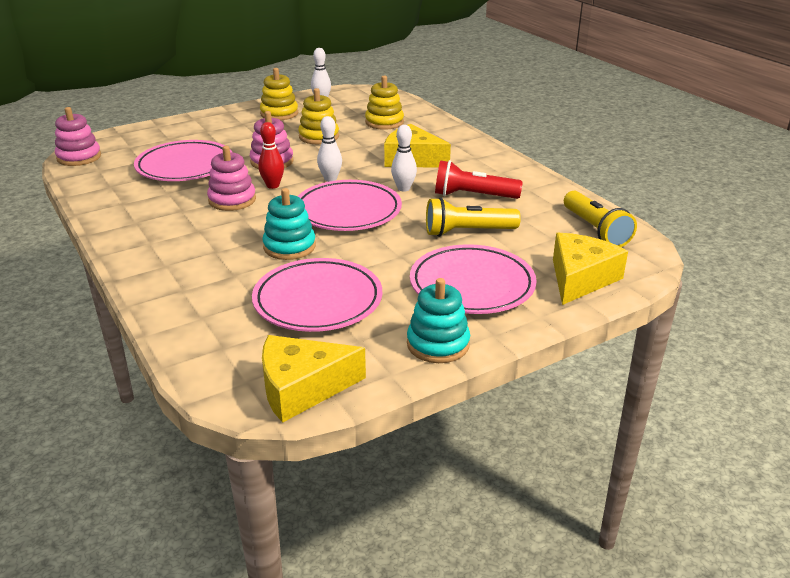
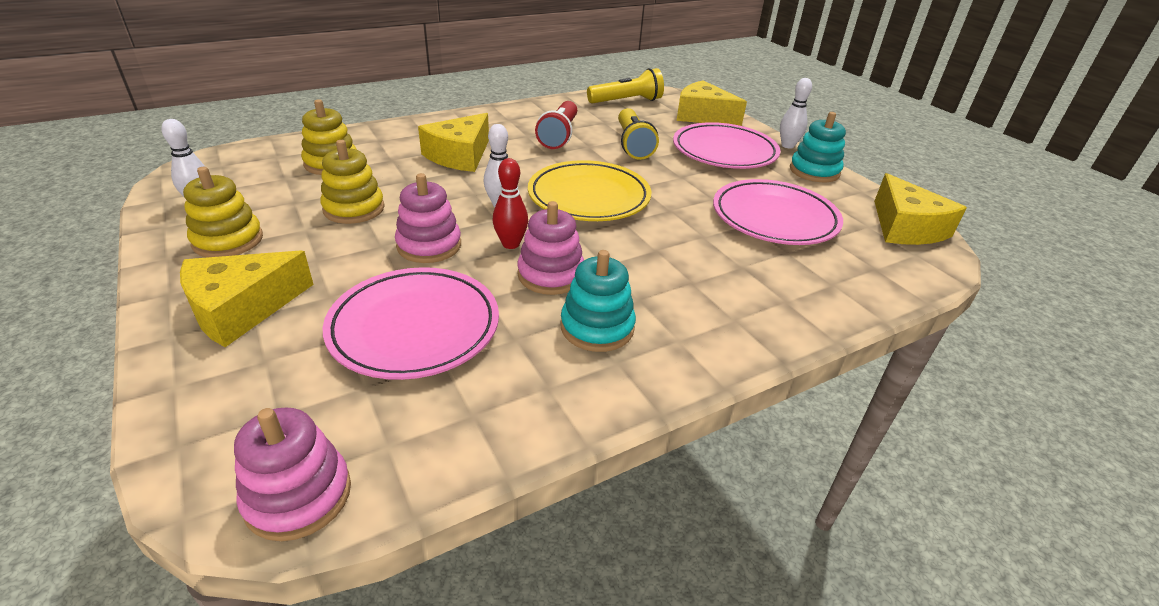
camera: 90 degrees left, 5 degrees up
(212, 127) = (241, 309): none -> yellow cheese
(289, 247) = (673, 232): turquoise stacking toy -> turquoise stacking toy (597, 327)
(348, 211) = (589, 197): pink plate -> yellow plate
(403, 188) = (536, 165): white bowling pin -> white bowling pin (787, 145)

